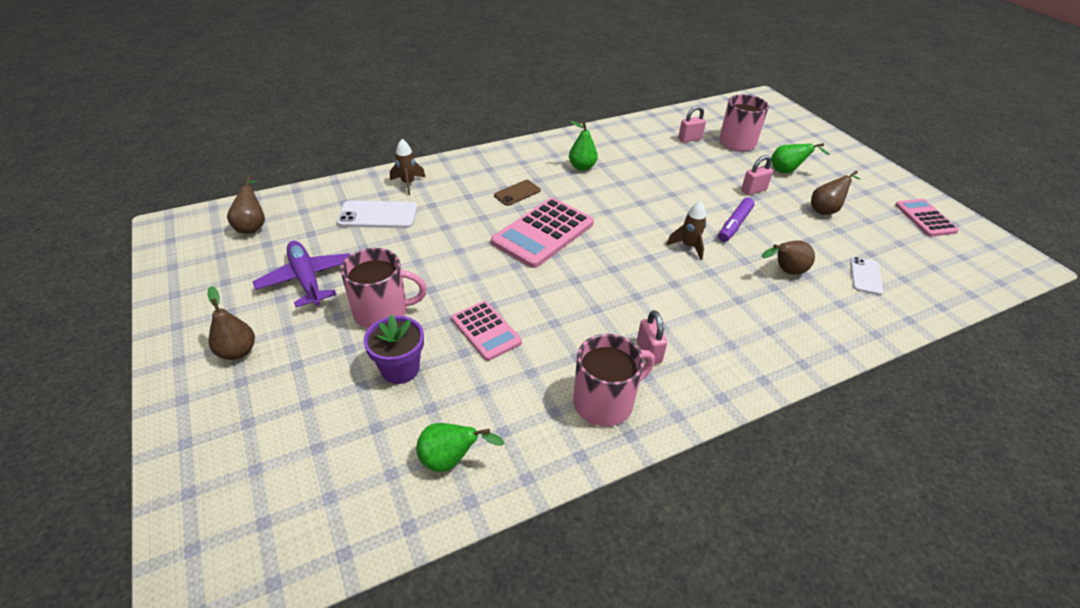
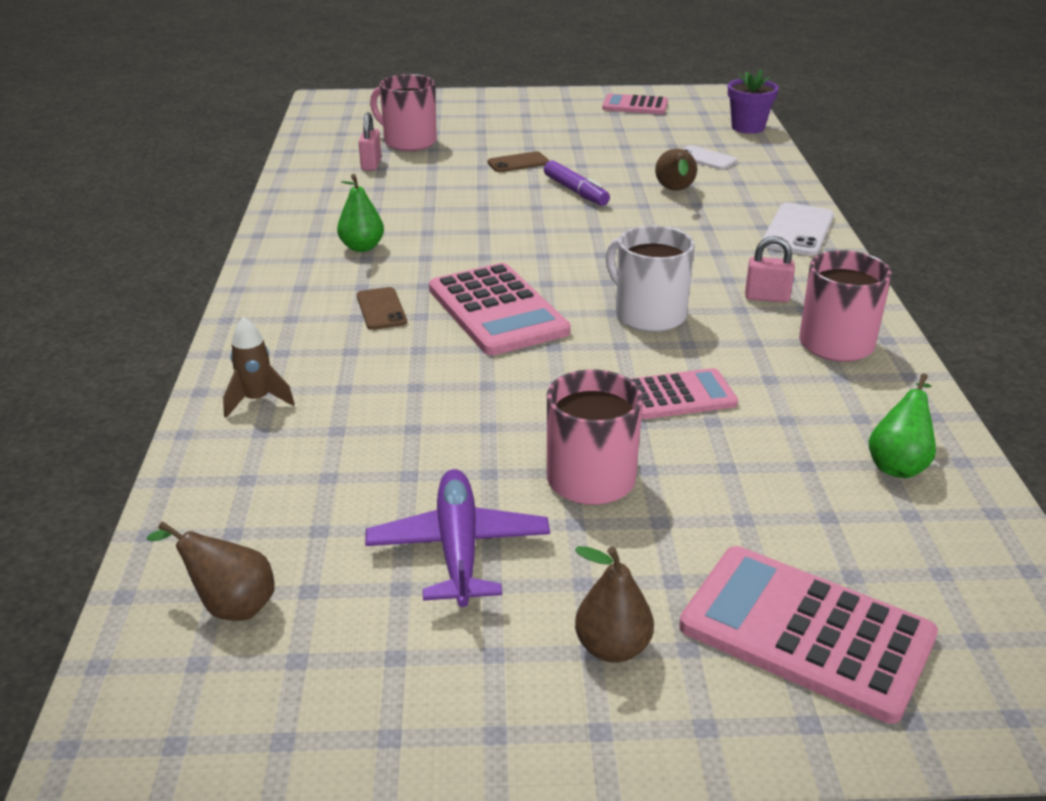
camera: 65 degrees left, 10 degrees down
(259, 431) = (806, 632): none -> pink calculator
(306, 279) = (458, 548): purple plane -> purple plane turned 90 degrees clockwise
(378, 215) = (327, 446): white phone -> white phone (798, 230)
(400, 369) = (724, 479): purple flower pot -> purple flower pot (748, 127)
(581, 296) = (648, 314): none -> white mug
(688, 246) = (597, 227): brown rocket -> none
(753, 190) = (518, 163): pink padlock -> brown phone
(787, 171) = (497, 136): green pear -> none
(825, 210) = (586, 141): brown pear -> none

